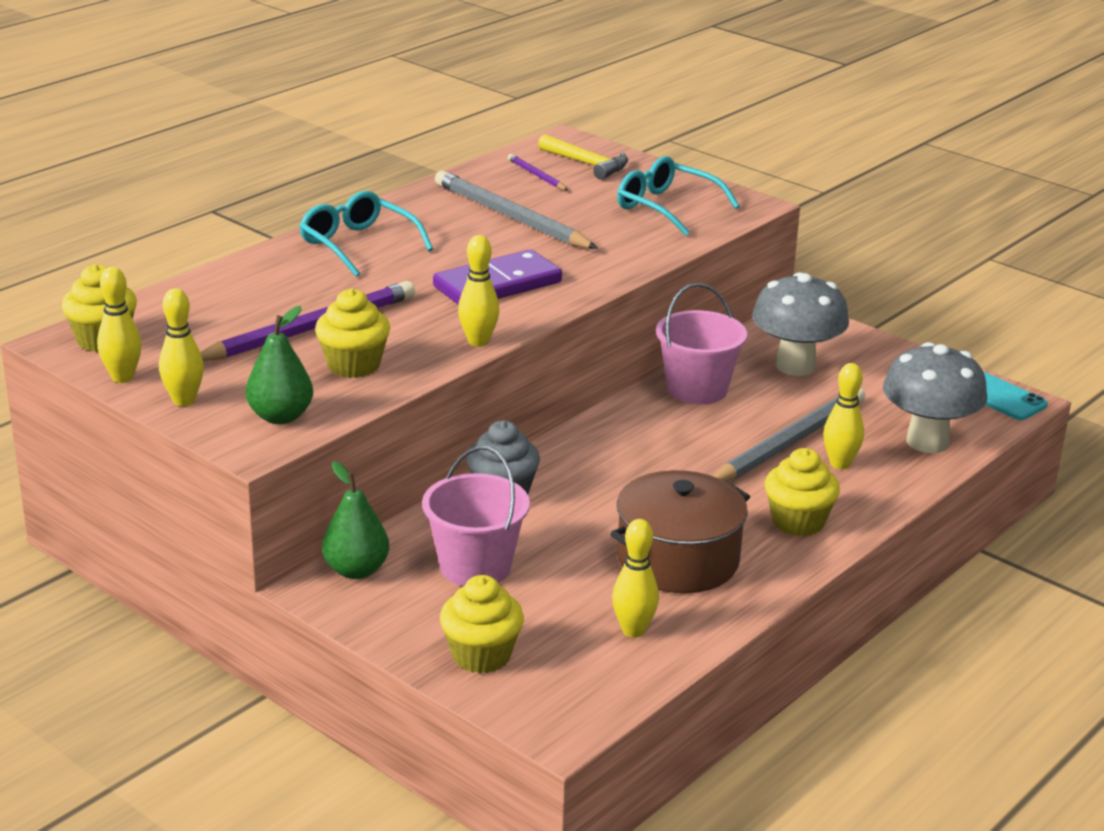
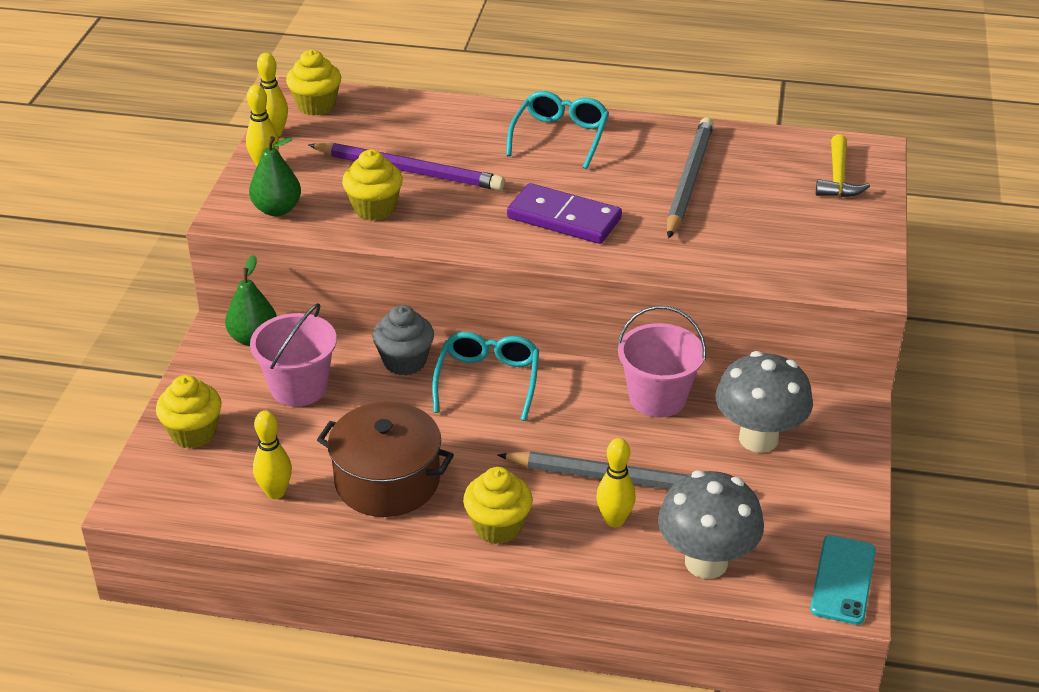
camera: 60 degrees right, 10 degrees up
(478, 342) = (462, 245): yellow bowling pin -> none
(536, 175) = (782, 163): purple pencil -> none
(666, 207) = (805, 245): turquoise glasses -> turquoise glasses (488, 380)

